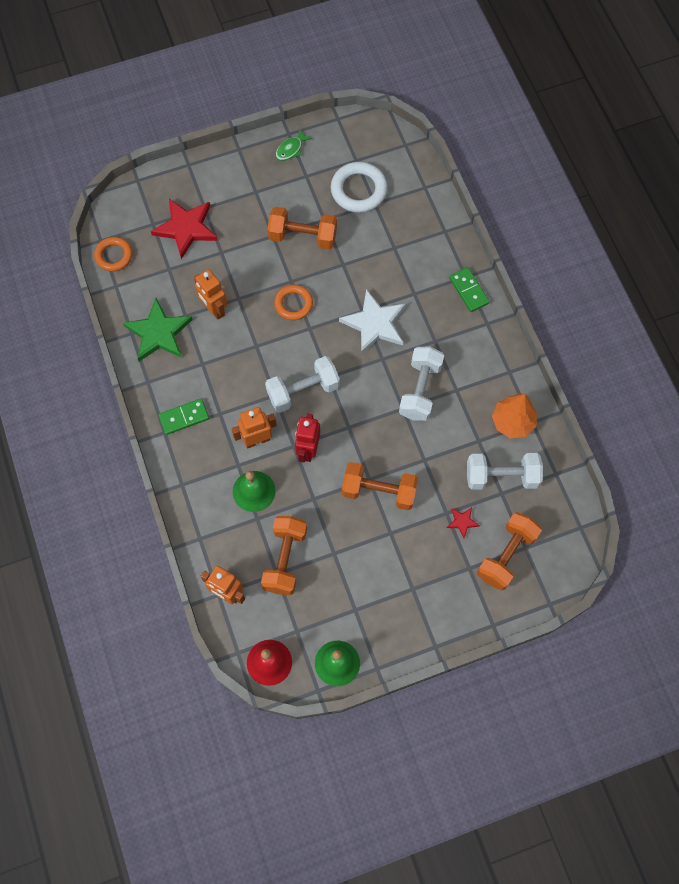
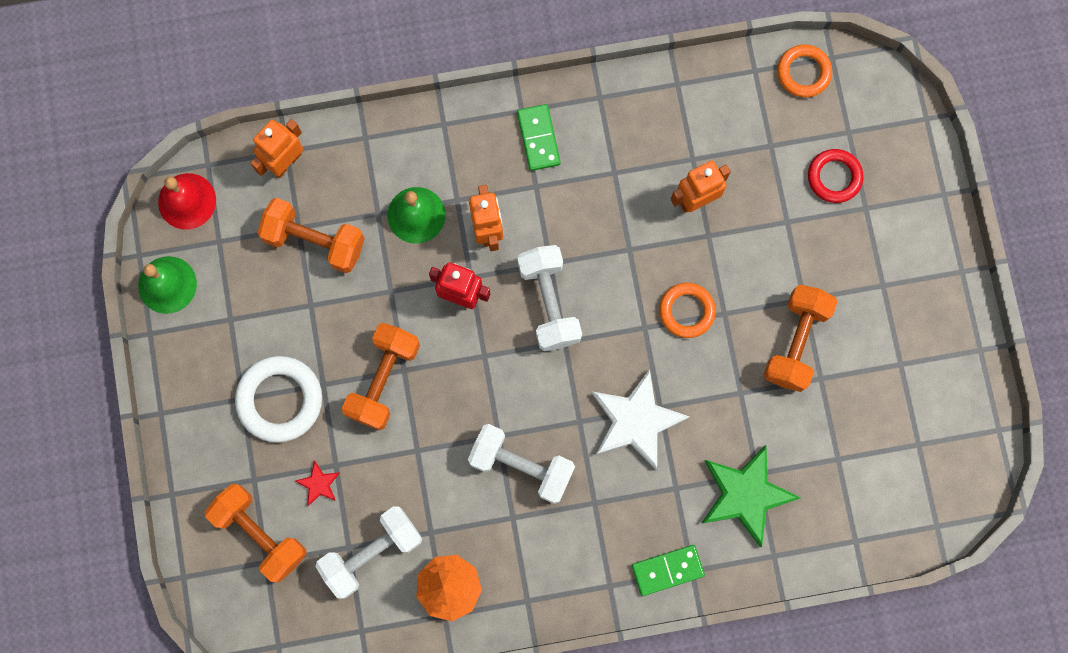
camera: 100 degrees right, 10 degrees up
(159, 333) = (671, 120): green star -> green star (745, 495)
(186, 228) = (834, 177): red star -> red ring
(291, 149) = (951, 349): green fish -> none
(358, 190) = (864, 438): white ring -> white ring (280, 400)
(501, 476) = (372, 553): white dumbbell -> white dumbbell turned 45 degrees clockwise

